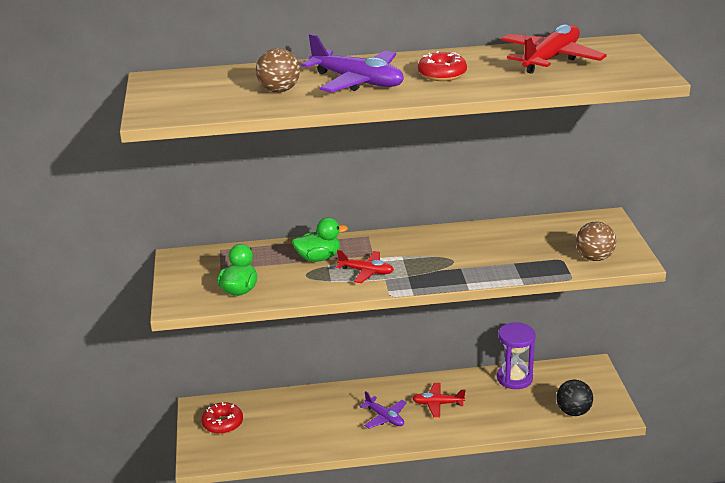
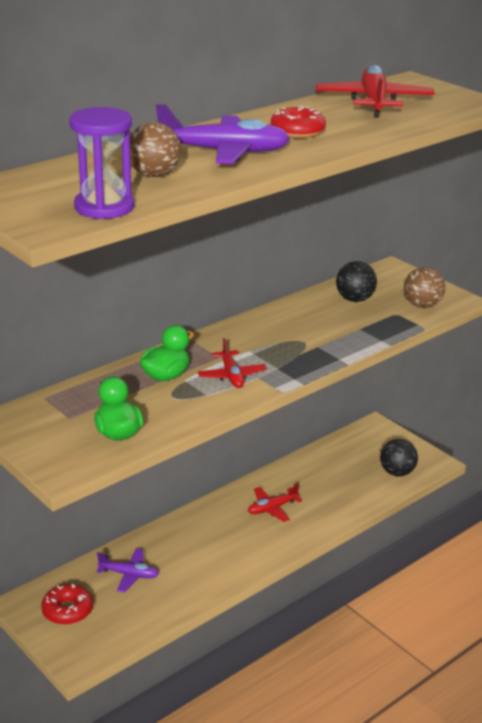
camera: 35 degrees left, 0 degrees up
(366, 272) = (231, 376): red plane -> red plane turned 90 degrees clockwise
(384, 417) = (234, 540): purple plane -> purple plane (129, 574)
(514, 378) = (319, 460): purple hourglass -> purple hourglass (104, 207)
(539, 237) = (354, 299): none -> black ball

